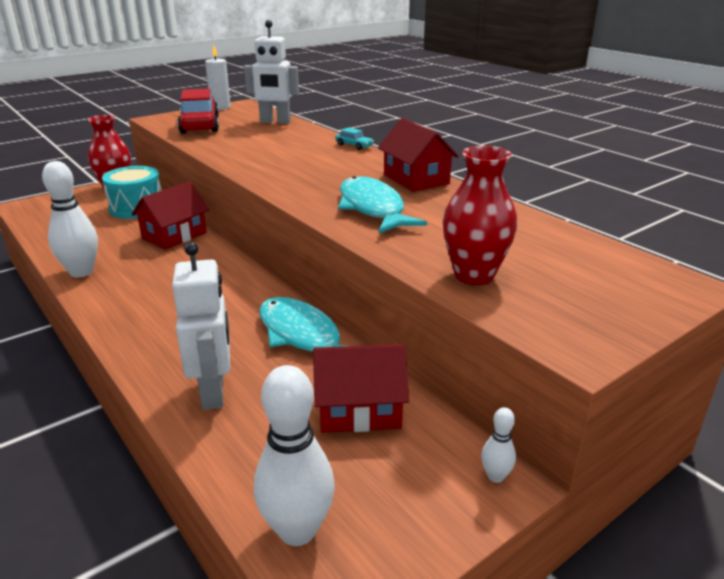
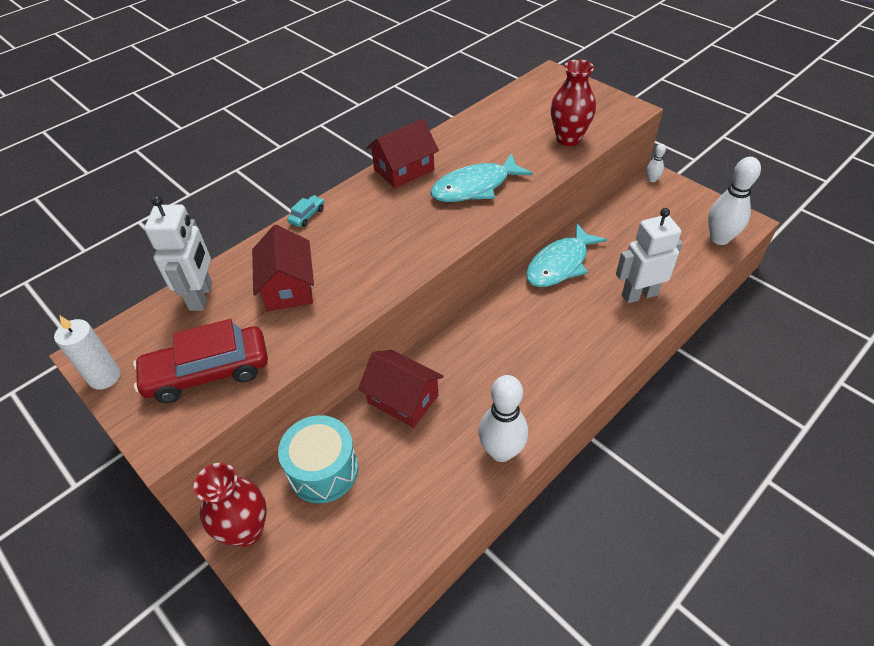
camera: 95 degrees left, 20 degrees up
(359, 409) = (625, 228): red house -> red house (288, 287)

